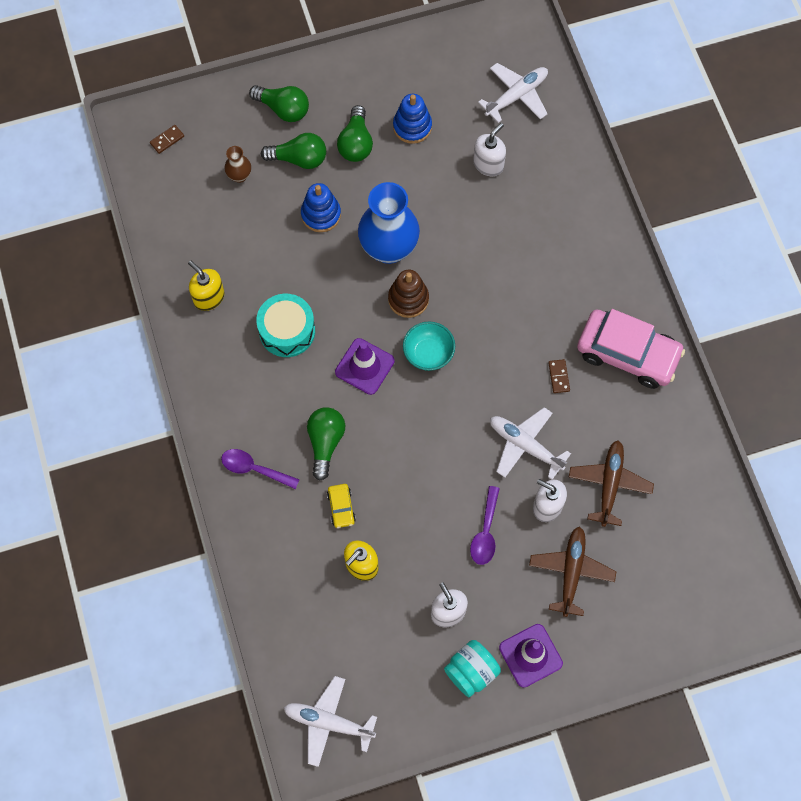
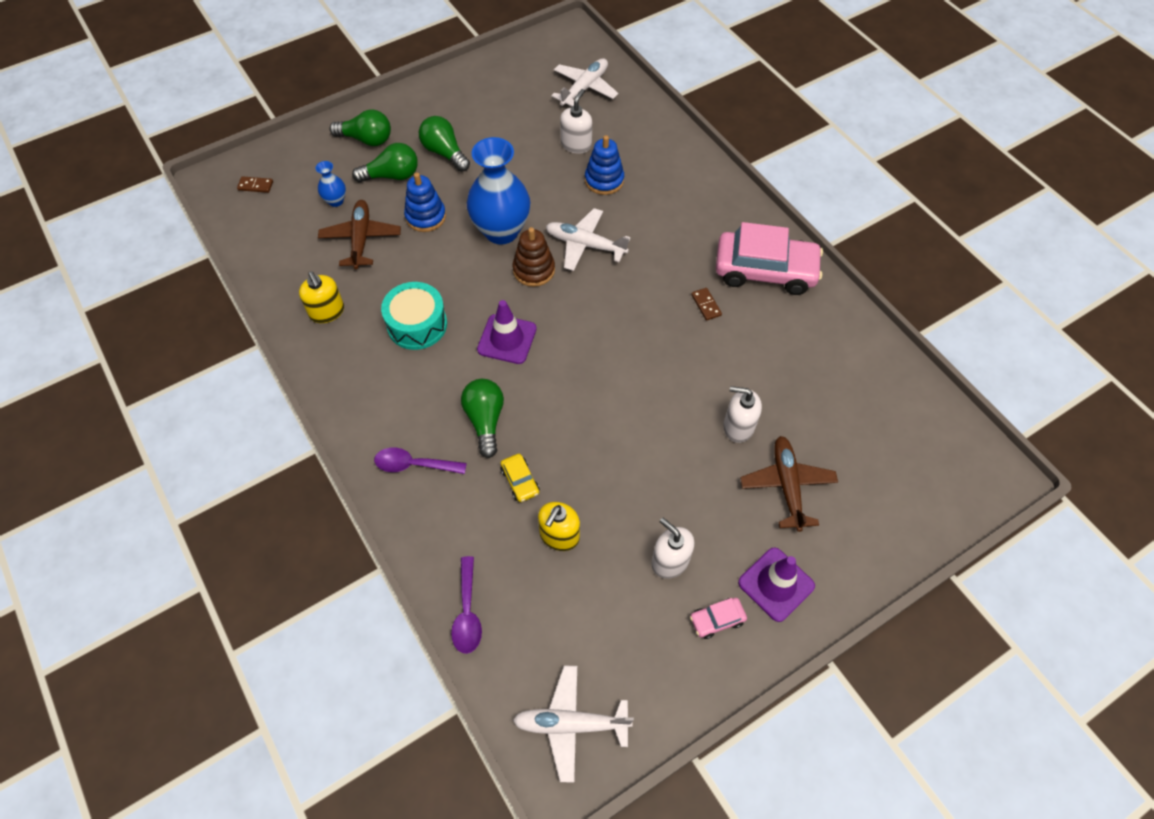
camera: 15 degrees left, 10 degrees down
(167, 140) = (255, 186): brown domino -> brown domino turned 60 degrees clockwise
(209, 297) = (327, 312): yellow soap dispenser -> yellow soap dispenser turned 150 degrees counterclockwise
(239, 176) = (336, 201): brown vase -> blue vase
(356, 143) = (444, 153): green light bulb -> green light bulb turned 150 degrees clockwise
(412, 127) = (495, 129): blue stacking toy -> blue stacking toy (604, 180)
(428, 353) = (569, 313): turquoise bowl -> none
(471, 671) = (717, 620): turquoise jar -> pink car
(485, 532) = (683, 468): purple spoon -> purple spoon (467, 613)
(525, 445) = (694, 375): white plane -> white plane (585, 245)
(609, 484) = (793, 391): brown plane -> brown plane (361, 239)

